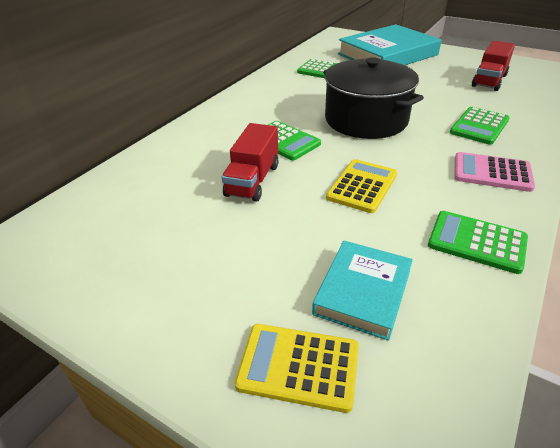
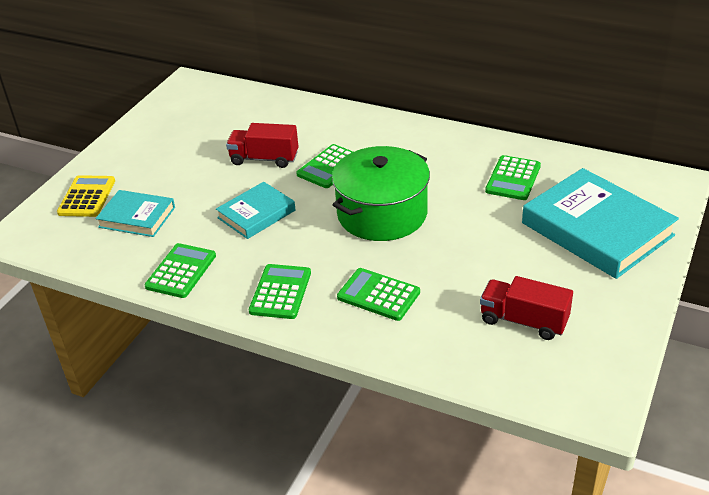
camera: 85 degrees right, 0 degrees up
(362, 186) = (256, 214): yellow calculator -> turquoise book
(366, 119) = (382, 214): black pot -> green pot
(492, 172) = (280, 292): pink calculator -> green calculator

